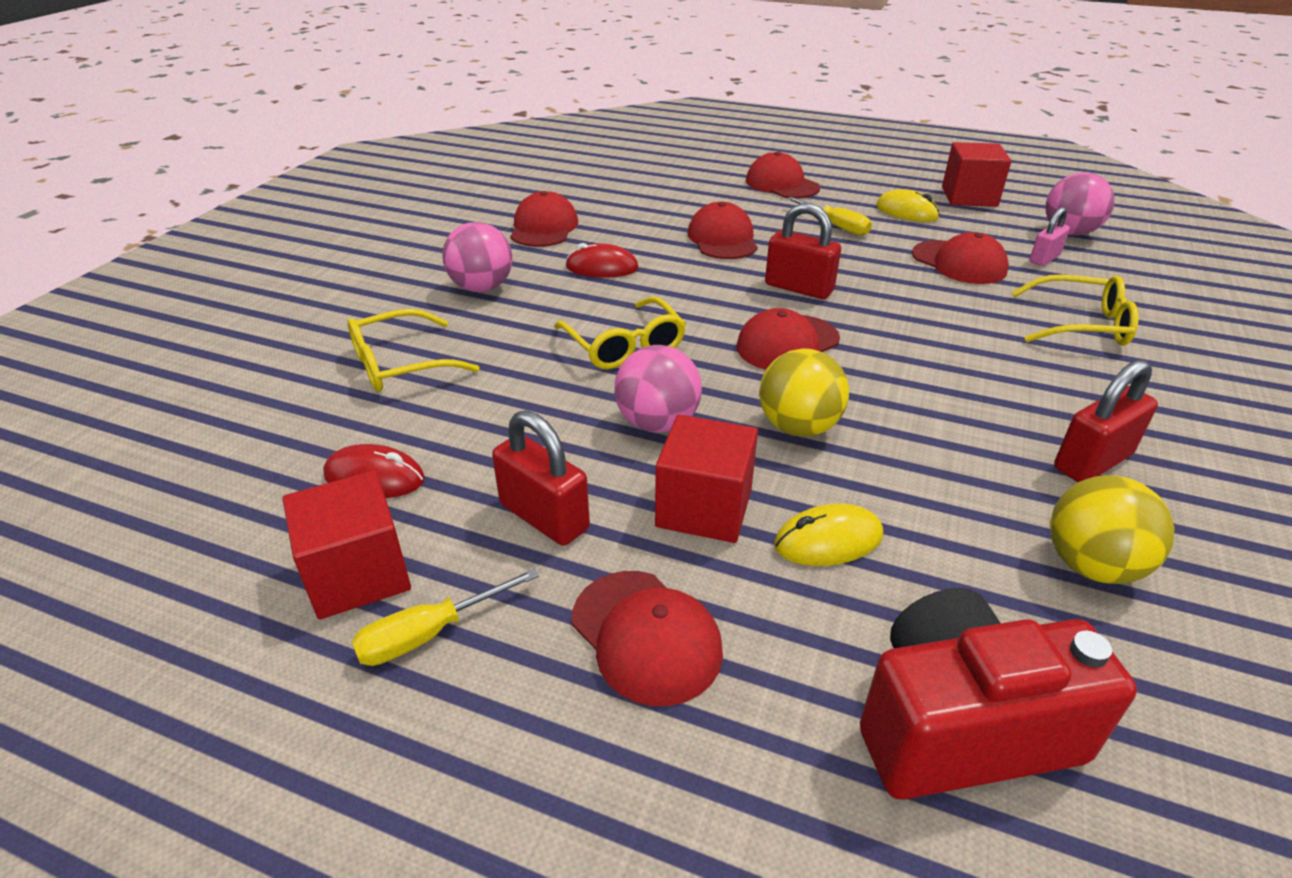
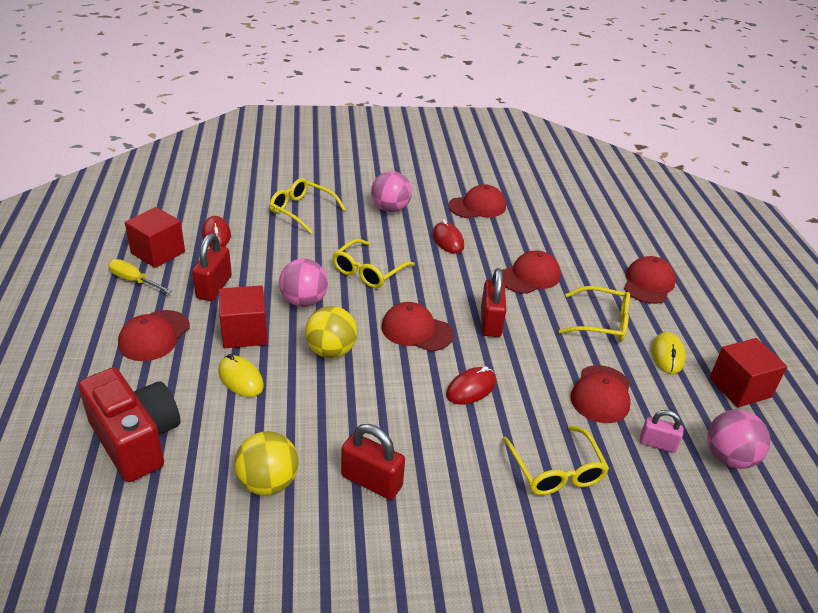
camera: 60 degrees right, 0 degrees up
(836, 226) = (602, 322): yellow screwdriver -> yellow glasses
(923, 337) = (471, 388): none -> red mouse

